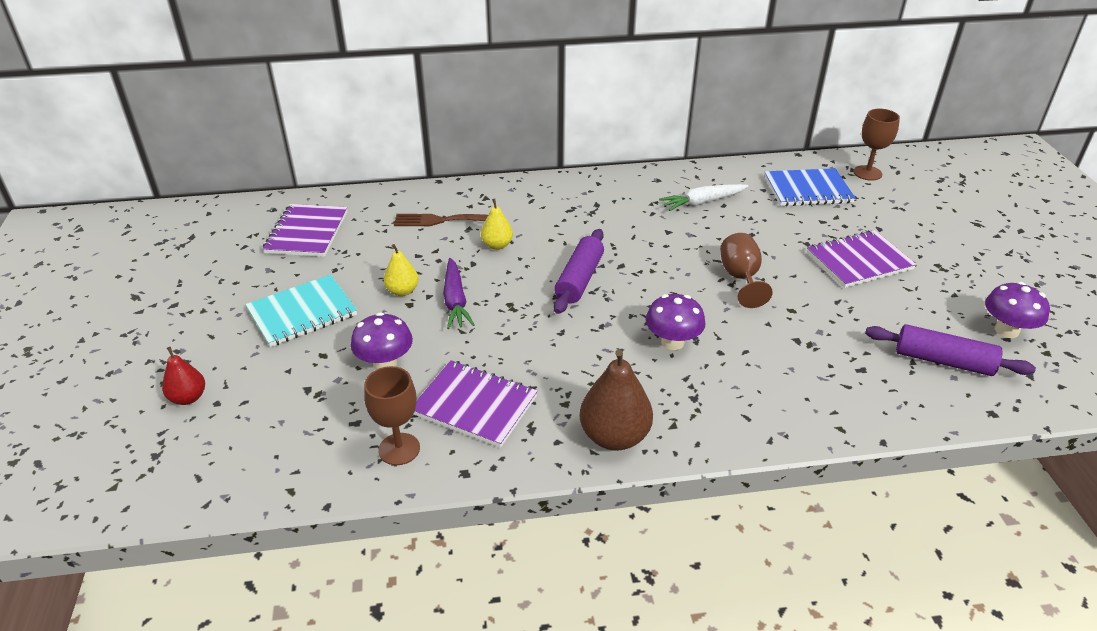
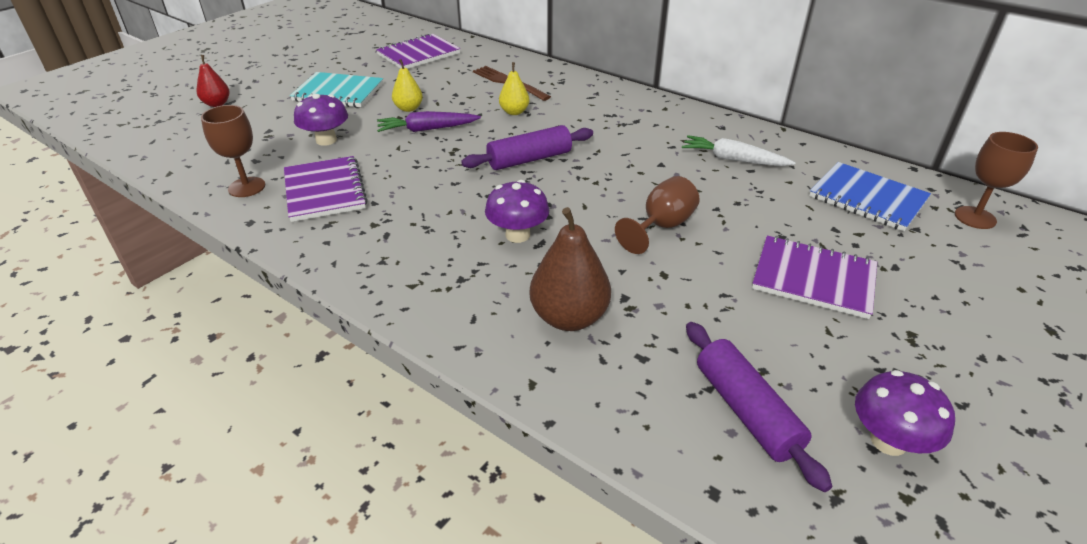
camera: 45 degrees right, 0 degrees up
(455, 301) = (427, 129): purple carrot -> purple carrot turned 45 degrees clockwise
(614, 436) = (362, 264): brown pear -> brown pear (569, 317)

